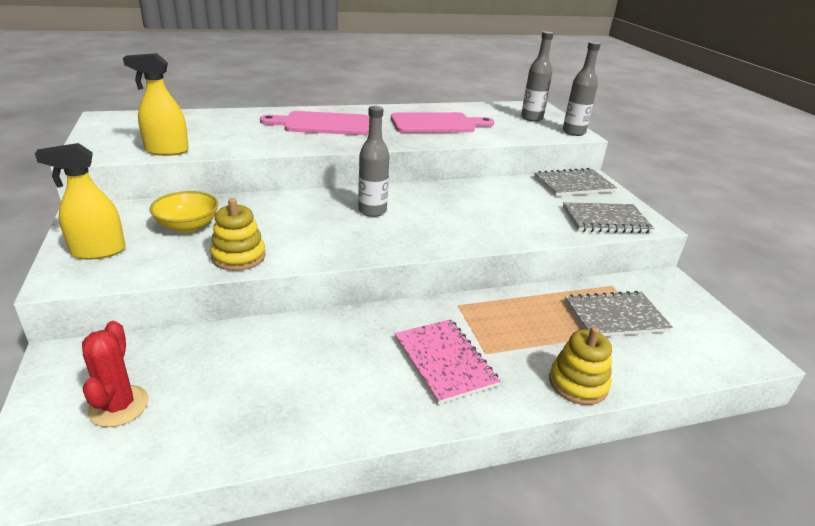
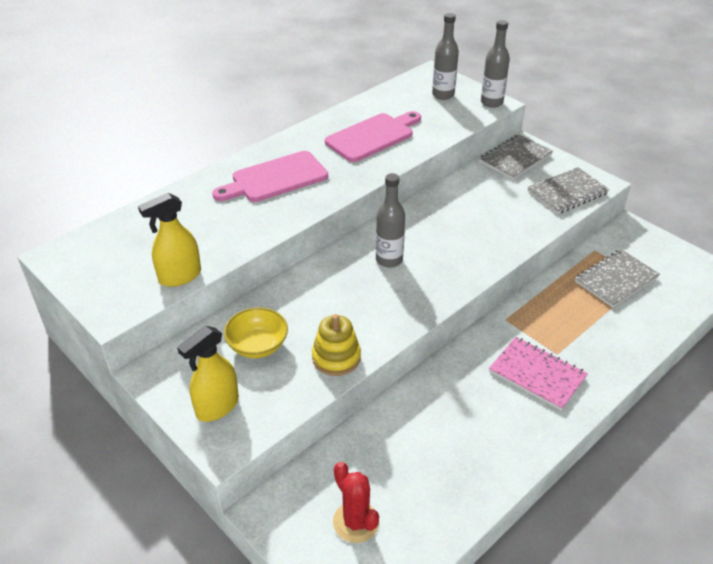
camera: 25 degrees left, 10 degrees up
(578, 383) = (631, 350): yellow stacking toy -> none

